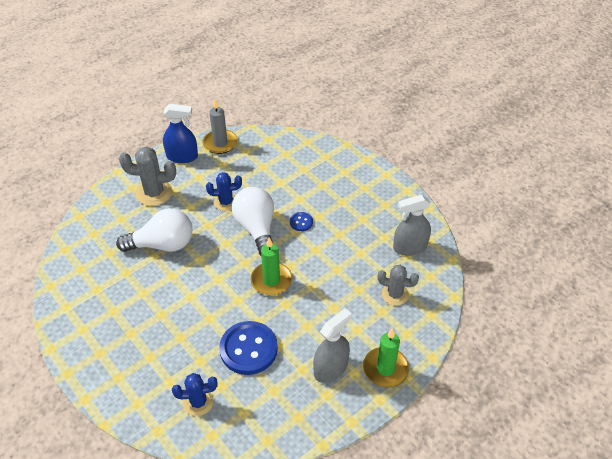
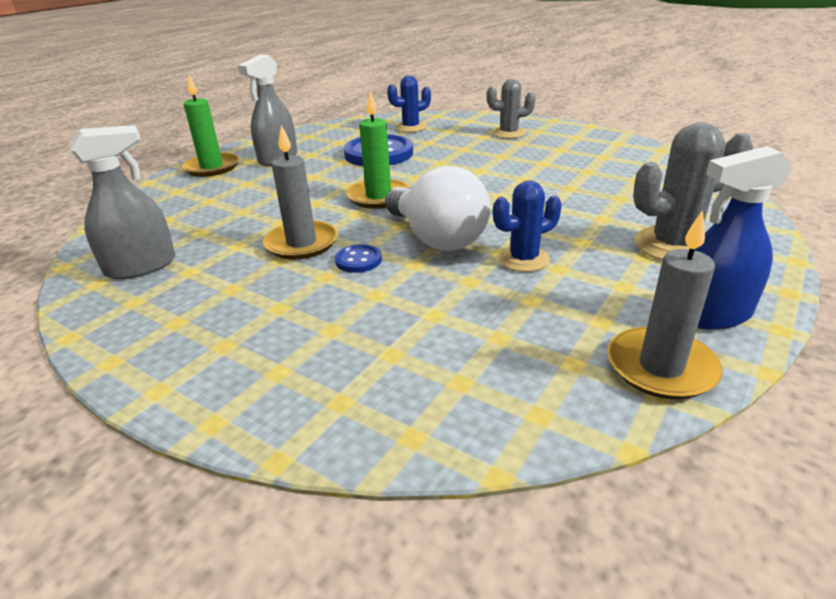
camera: 165 degrees right, 15 degrees down
(163, 245) = (571, 197): white light bulb -> none
(327, 244) = (301, 243): none -> grey candle
(395, 294) = (185, 215): grey cactus -> grey cactus (509, 133)

